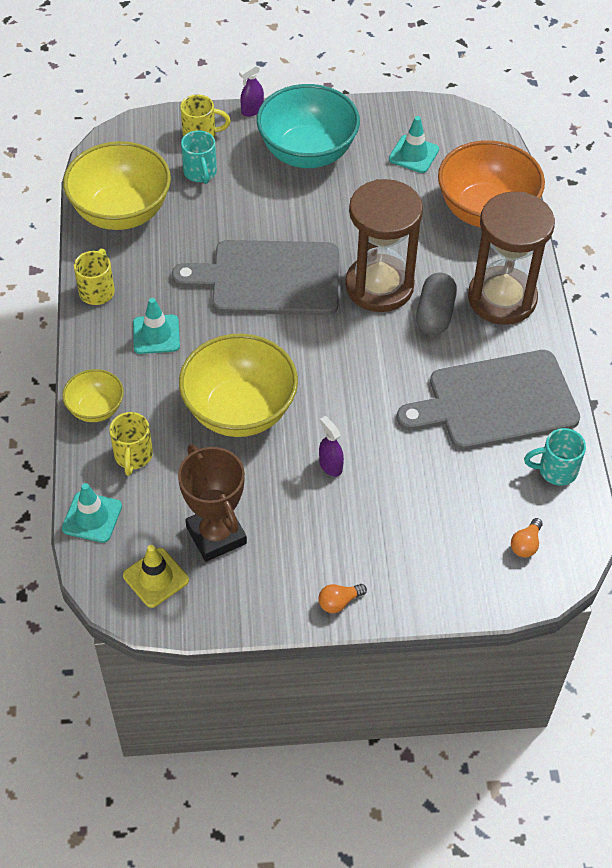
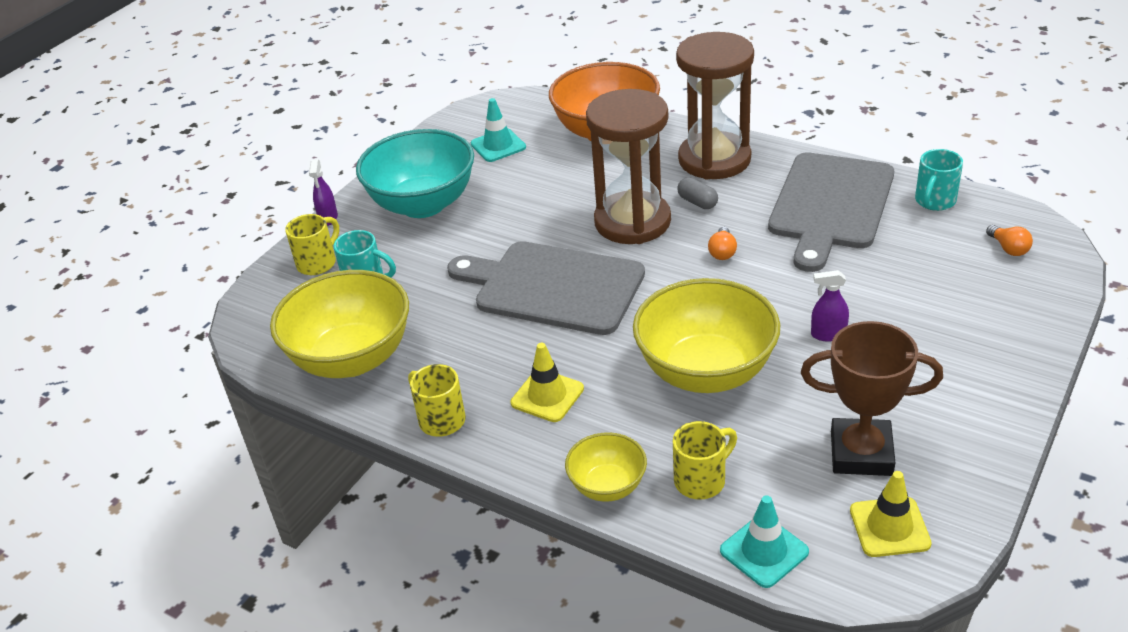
camera: 50 degrees left, 15 degrees down
(133, 456) = (701, 480): yellow mug -> yellow mug turned 75 degrees counterclockwise
(156, 334) = (547, 396): turquoise traffic cone -> yellow traffic cone
(268, 278) = (552, 287): grey cutting board -> grey cutting board turned 75 degrees clockwise
(339, 602) = (1008, 393): orange light bulb -> orange light bulb (722, 252)
(435, 314) = (697, 202): grey capsule -> grey capsule, size x0.61

